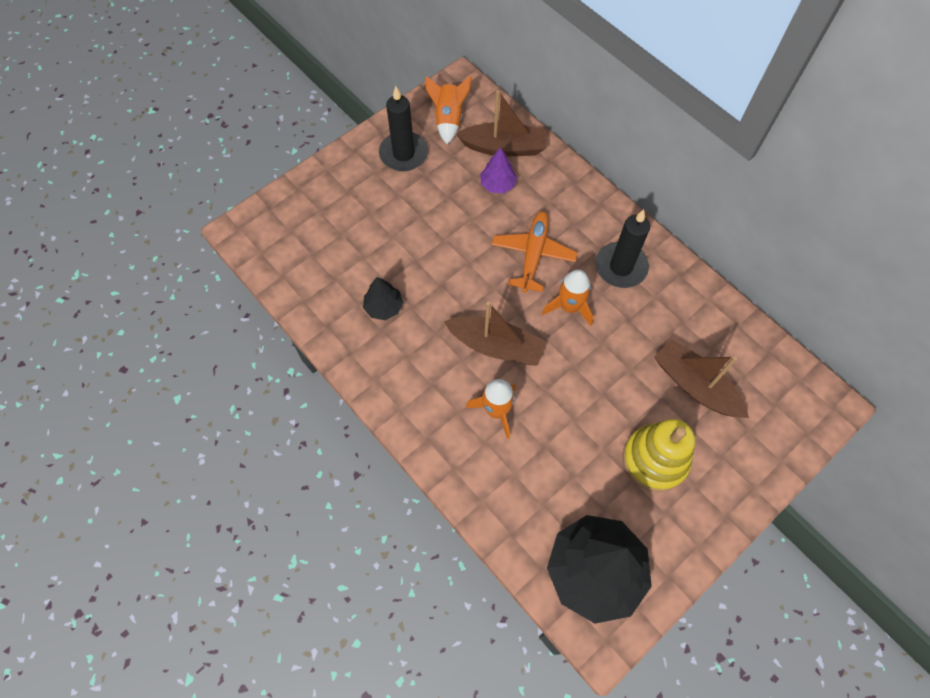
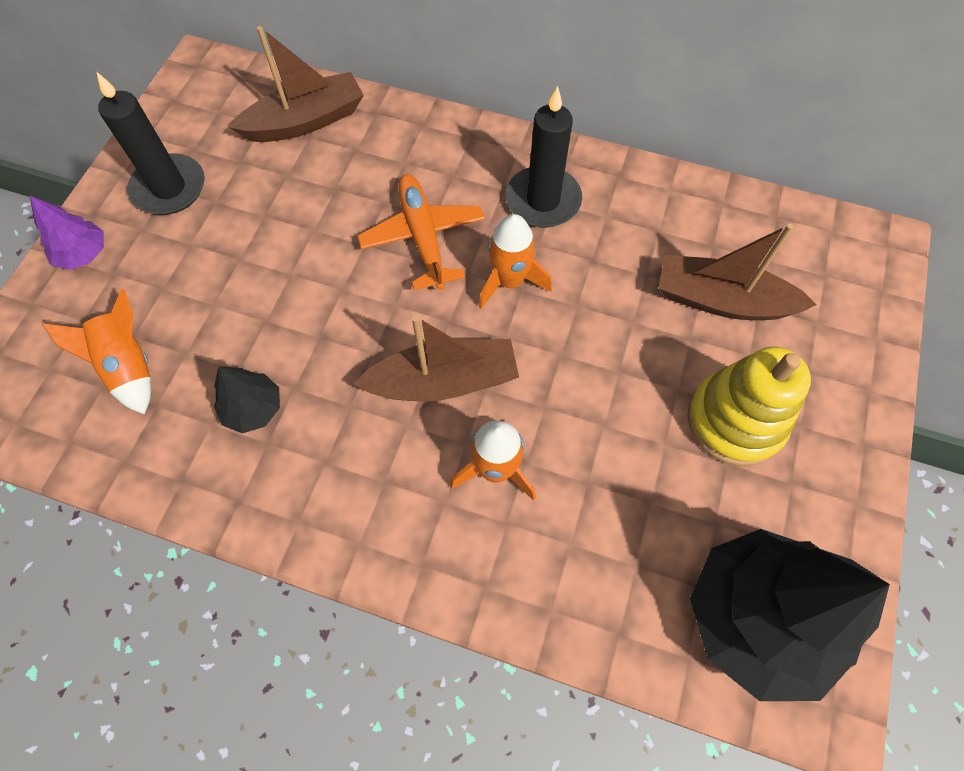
camera: 30 degrees left, 0 degrees up
(448, 119) = (209, 118): orange rocket -> orange rocket (129, 367)
(497, 184) = (324, 170): purple tree -> purple tree (83, 254)

